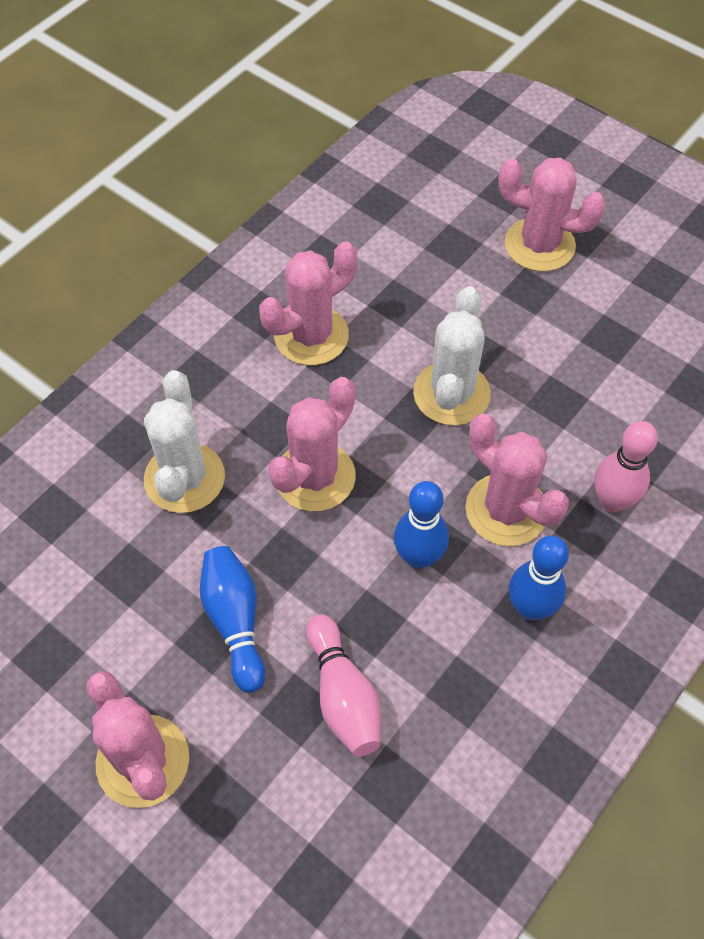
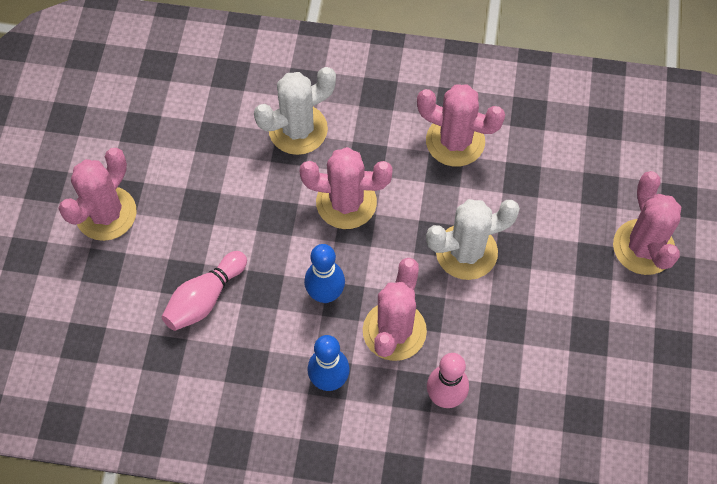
camera: 60 degrees right, 5 degrees up
(235, 621) = (218, 213): blue bowling pin -> none

